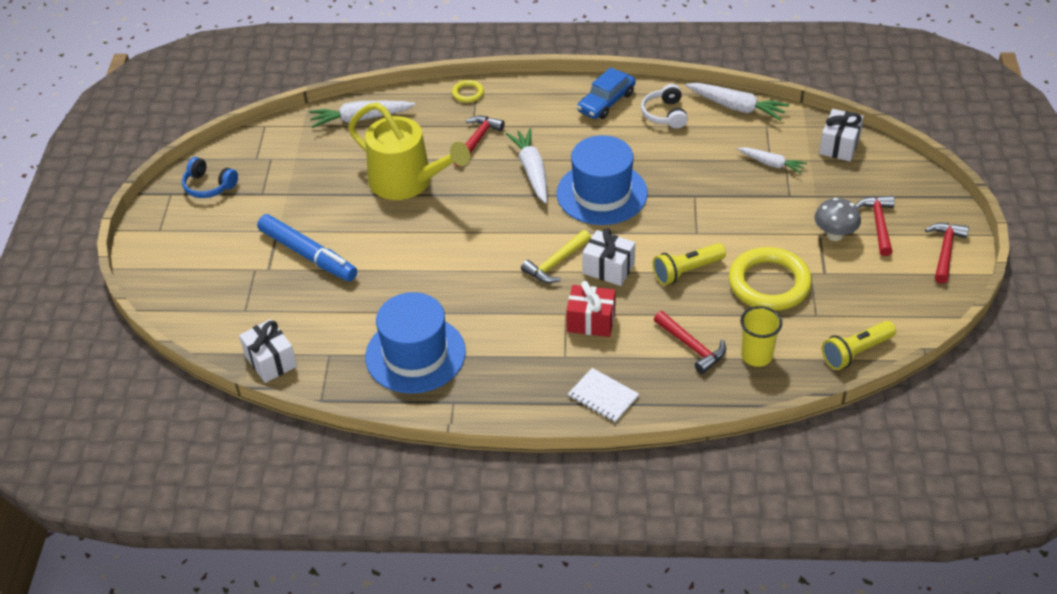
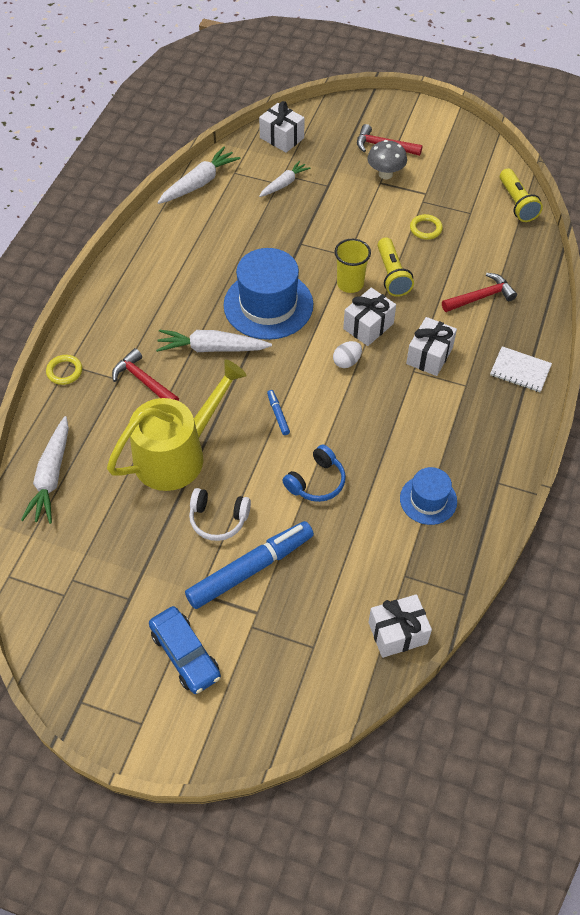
camera: 75 degrees left, 10 degrees up
(209, 186) = (88, 655): blue headphones -> blue headphones (316, 482)
(415, 354) = (428, 500): blue hat -> blue hat, size x0.56
(474, 232) = (278, 414): none -> blue marker
(556, 263) = (347, 362): yellow hammer -> white egg
(591, 321) = (429, 356): red gift -> white gift
(603, 396) = (520, 370): white notebook -> white notebook turned 60 degrees clockwise
(606, 102) = (141, 268): blue car -> blue car (185, 654)
(665, 114) = (182, 232): white headphones -> white headphones (218, 519)
(756, 356) = (503, 260): yellow cup -> yellow cup (350, 284)
(769, 283) = (425, 229): yellow ring -> yellow ring, size x0.46
(945, 251) = (428, 122): red hammer -> none

